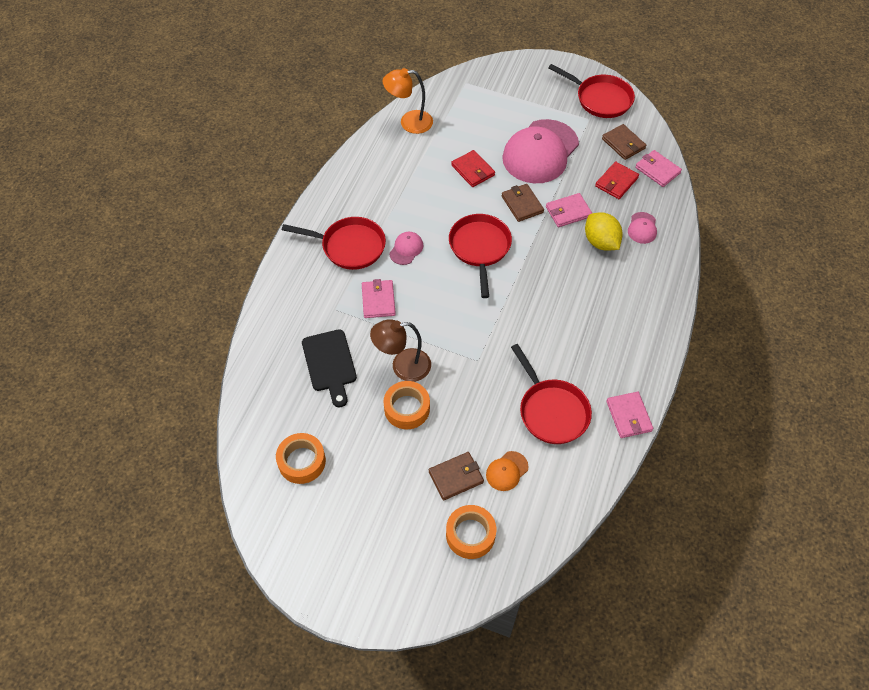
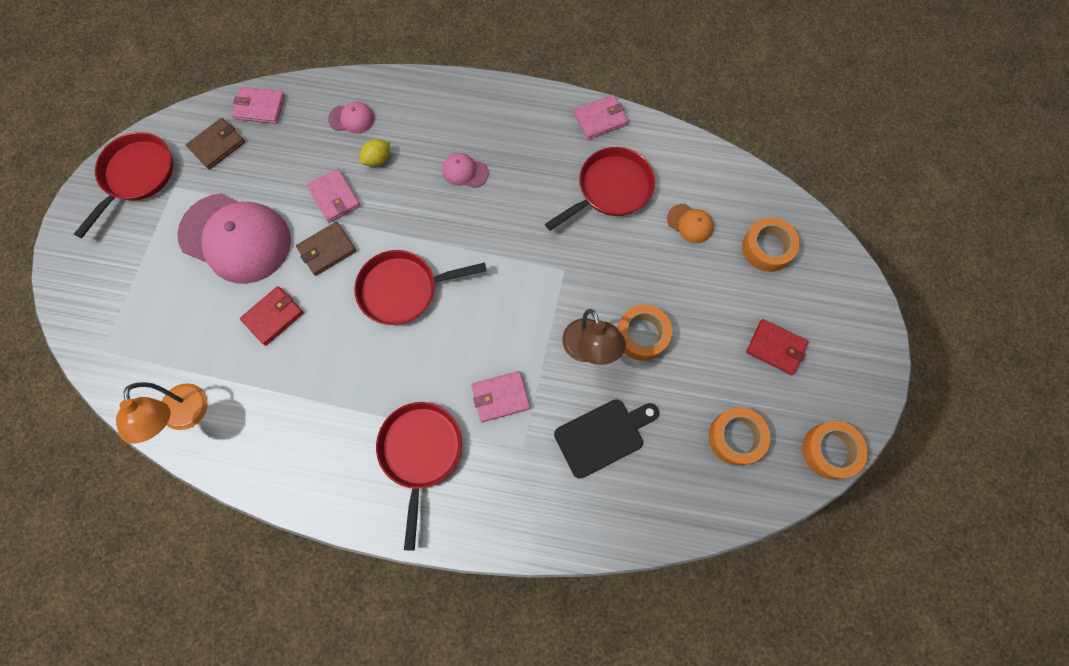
camera: 100 degrees left, 15 degrees up
(269, 535) = (829, 451): none -> orange tape
(406, 249) = (415, 378): pink cap -> pink cap (465, 172)
(456, 477) = (709, 271): brown wallet -> none
(600, 242) = (377, 159): yellow lemon -> yellow lemon, size x0.61
(616, 182) = (282, 149): red wallet -> red wallet (775, 348)
(657, 170) = (260, 107): pink wallet -> pink wallet turned 60 degrees clockwise

